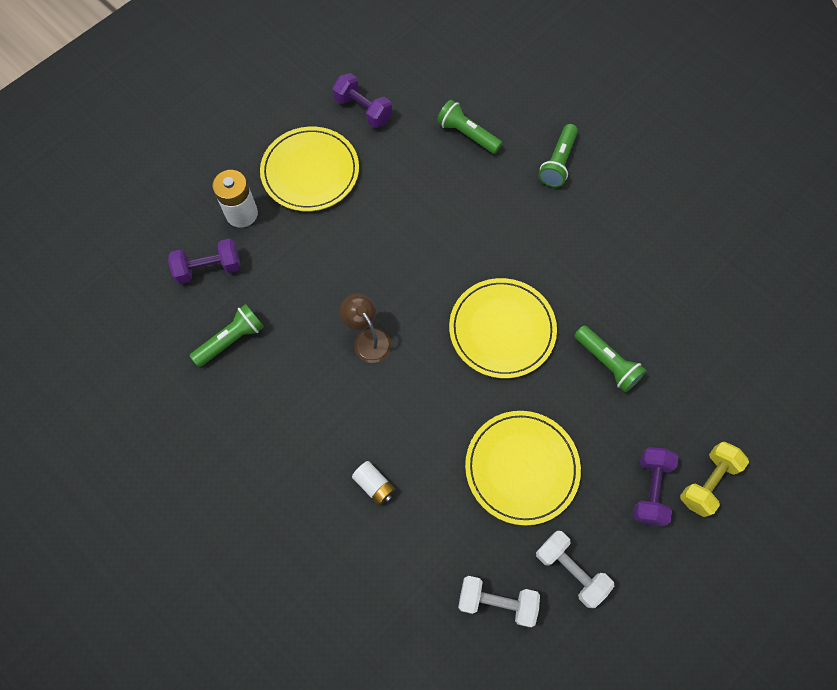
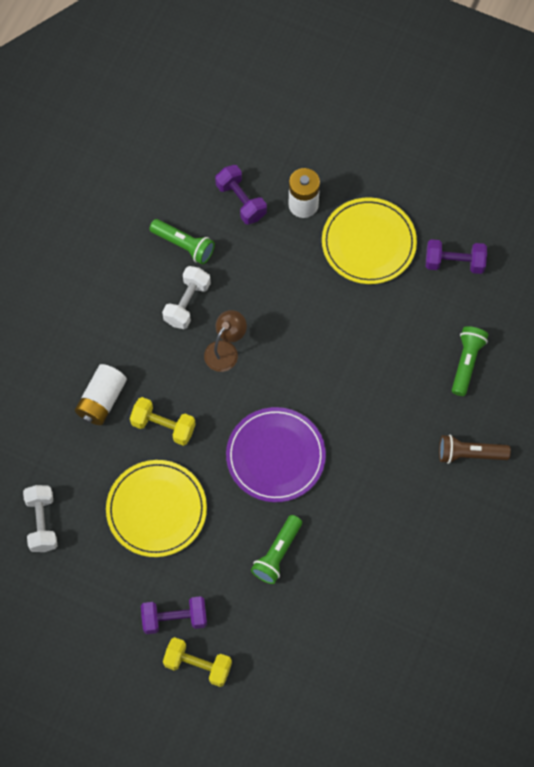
camera: 70 degrees right, 0 degrees up
(363, 110) = (454, 262): purple dumbbell -> purple dumbbell turned 75 degrees clockwise
(374, 485) = (102, 400): white battery -> white battery, size x1.58
(429, 429) = (163, 426): none -> yellow dumbbell
(502, 329) = (275, 456): yellow plate -> purple plate
(558, 162) = (469, 454): green flashlight -> brown flashlight
(570, 570) = (85, 572): white dumbbell -> white dumbbell (187, 303)

